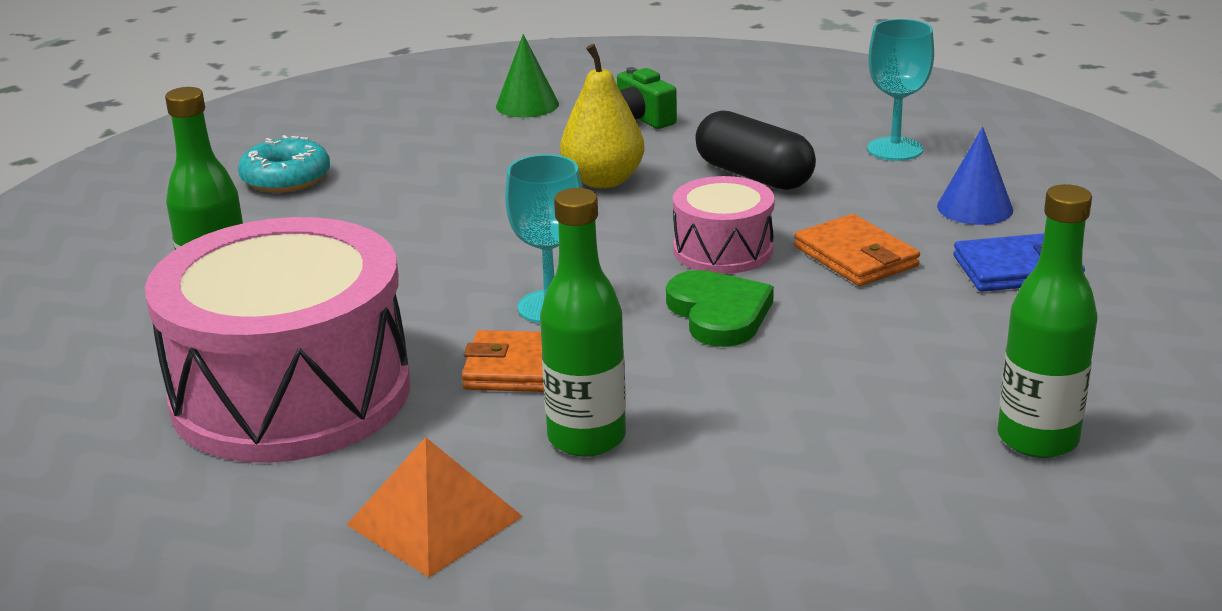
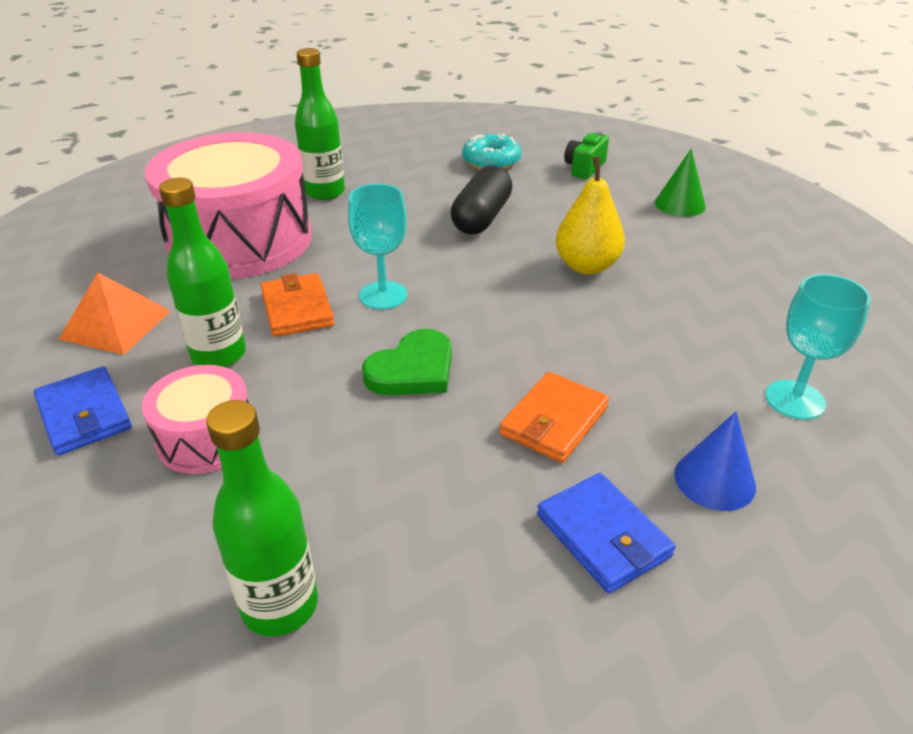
camera: 65 degrees right, 10 degrees up
(642, 118) = (709, 255): green camera -> green camera (584, 168)
(644, 554) = (84, 415): none -> blue wallet
(723, 250) = (516, 347): pink drum -> pink drum (206, 438)
(753, 175) = (659, 331): black capsule -> black capsule (481, 218)

